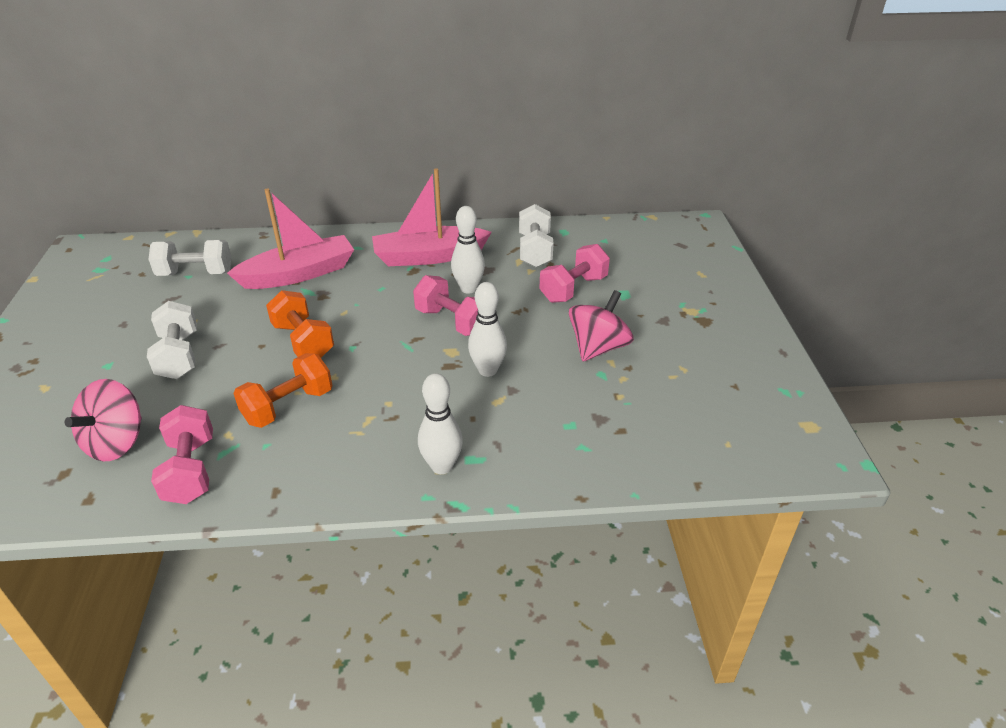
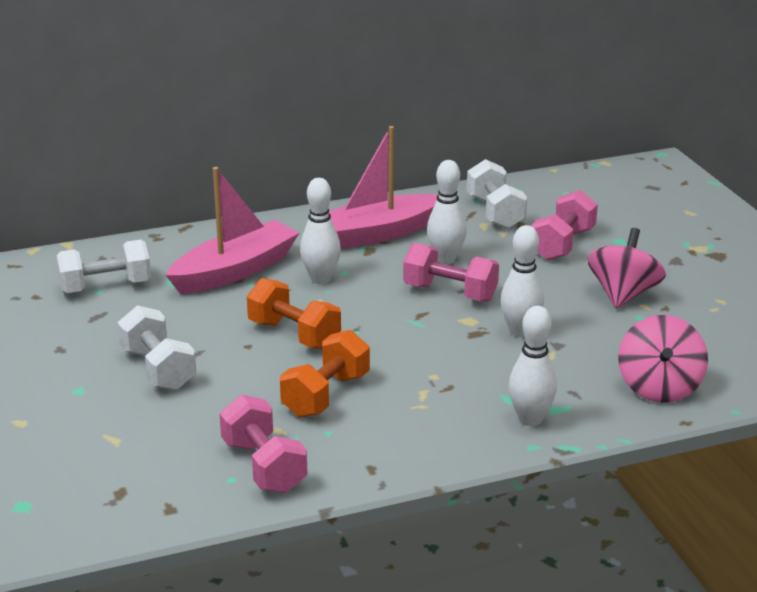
camera: 15 degrees left, 10 degrees down
(116, 442) = (157, 456): pink spinning top -> pink spinning top (659, 387)
(358, 292) = (321, 279): none -> white bowling pin

